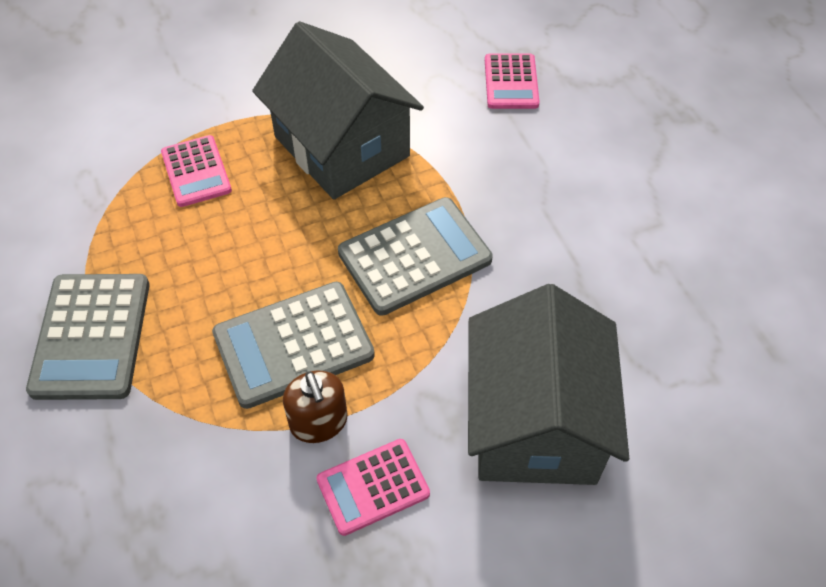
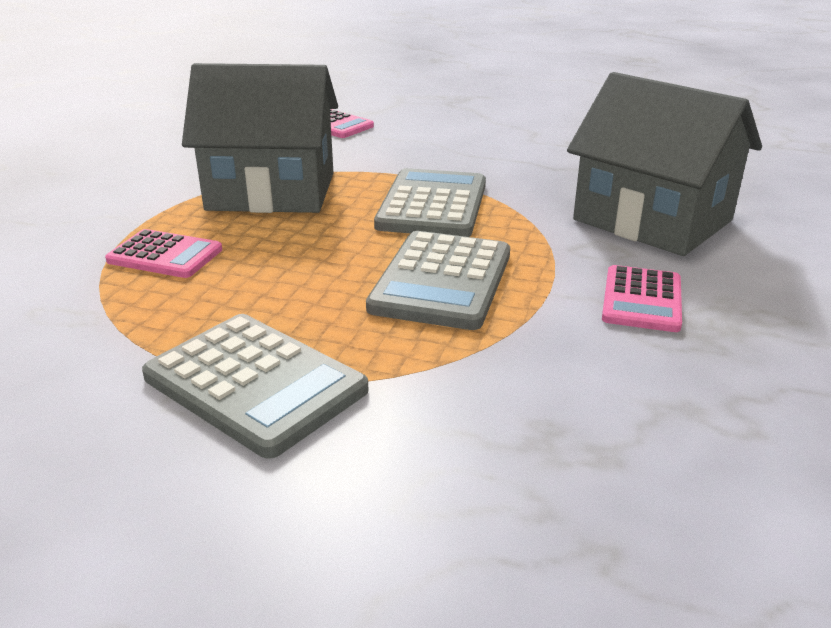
camera: 50 degrees left, 25 degrees down
(319, 422) = (543, 299): brown soap dispenser -> none

